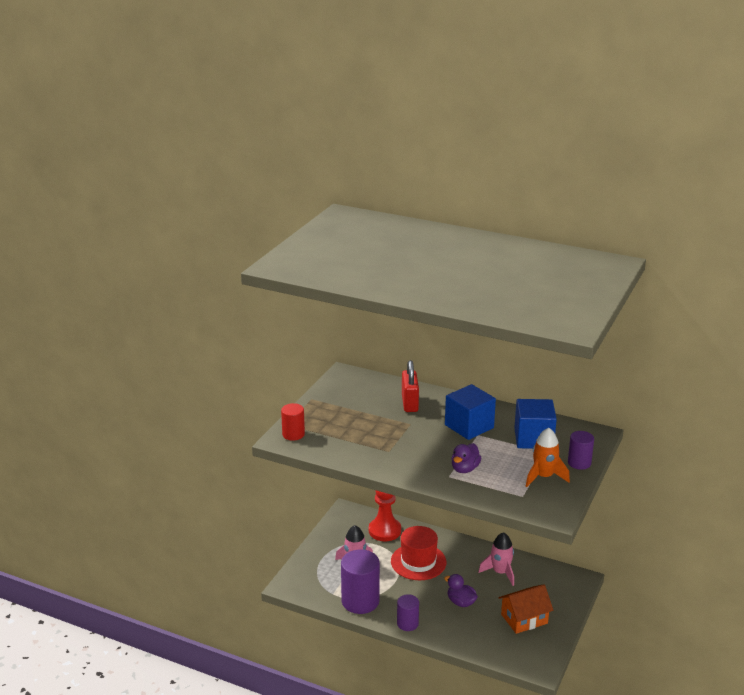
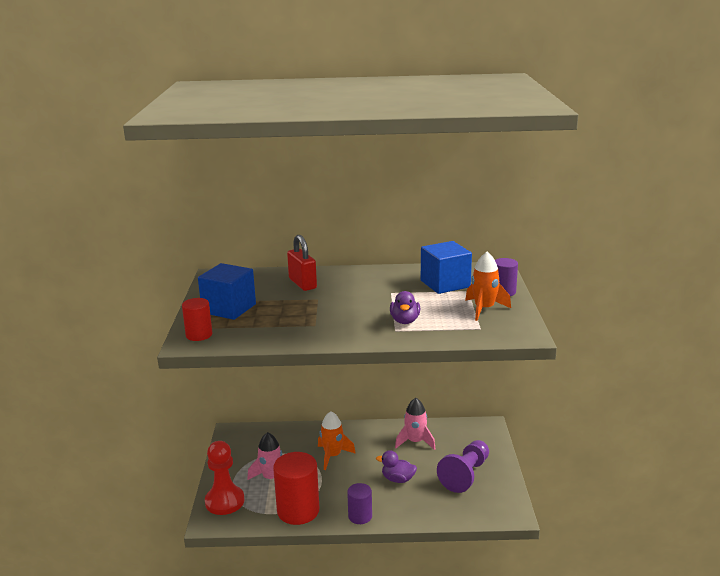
camera: 25 degrees left, 5 degrees down
(360, 601) = (298, 511): purple cylinder -> red cylinder
(384, 531) = (281, 438): red pawn -> red pawn (224, 501)
(418, 562) = (332, 456): red hat -> orange rocket
(469, 426) = (377, 288): blue cube -> blue cube (229, 308)
(524, 619) = (465, 475): orange house -> purple pawn

